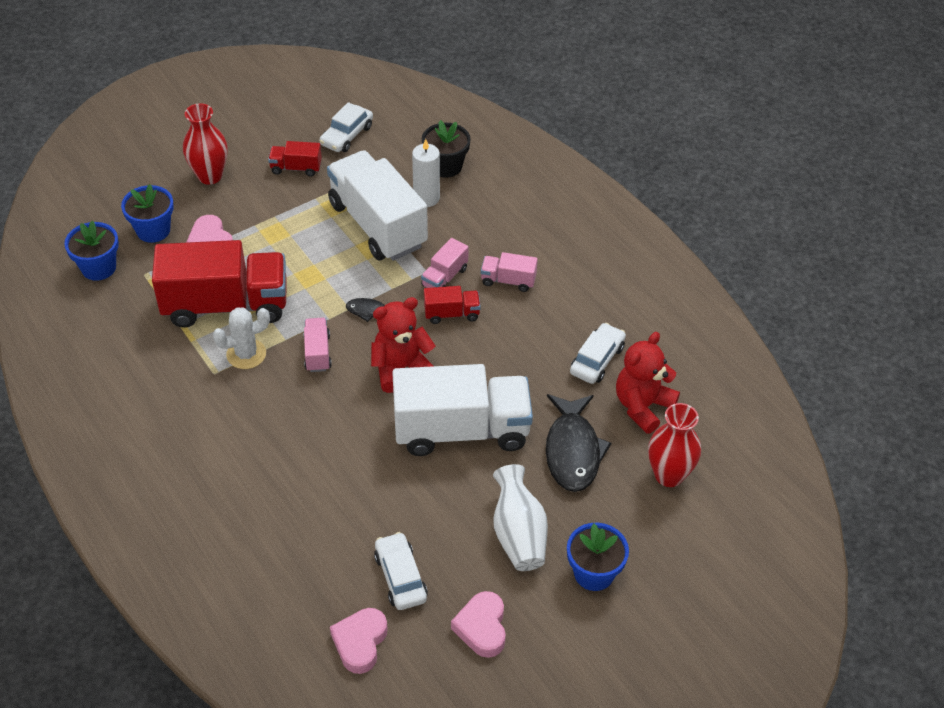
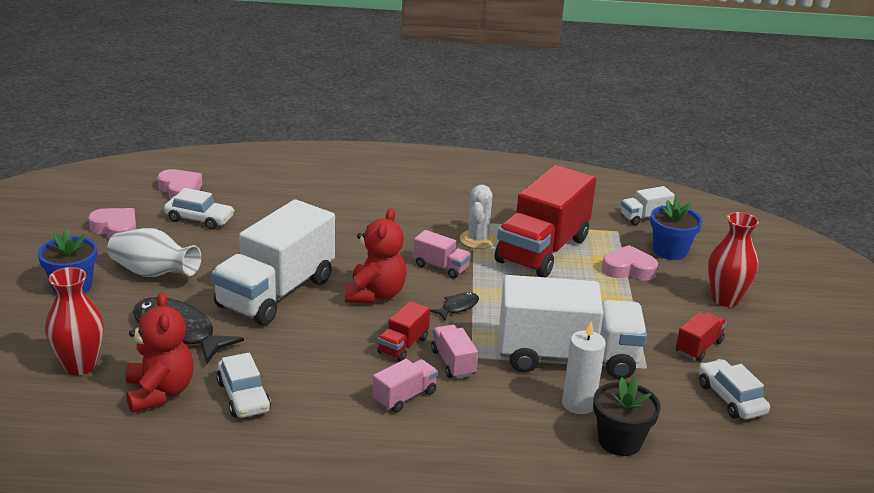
camera: 125 degrees right, 20 degrees down
(98, 268) = (644, 217): blue flower pot -> white truck

